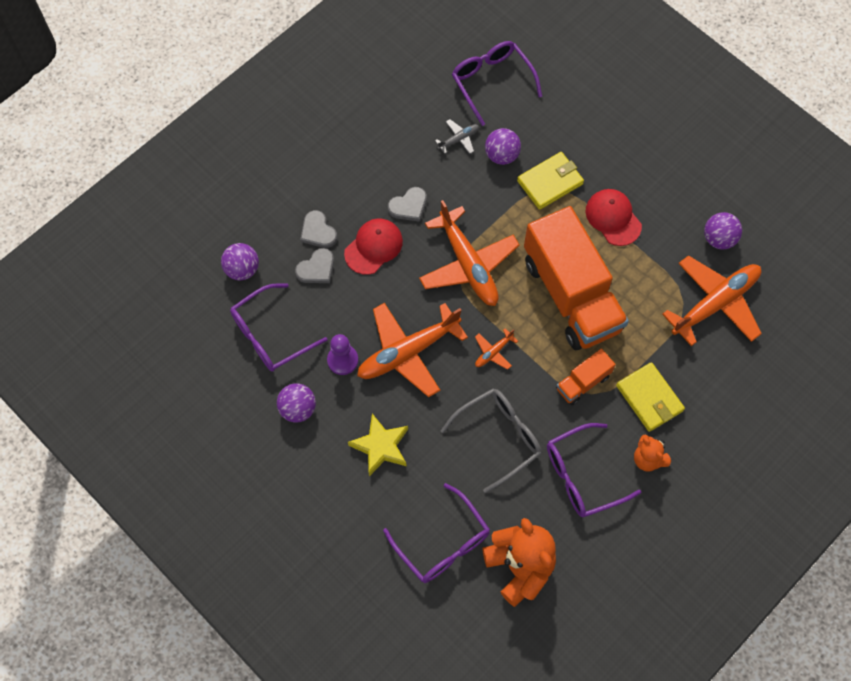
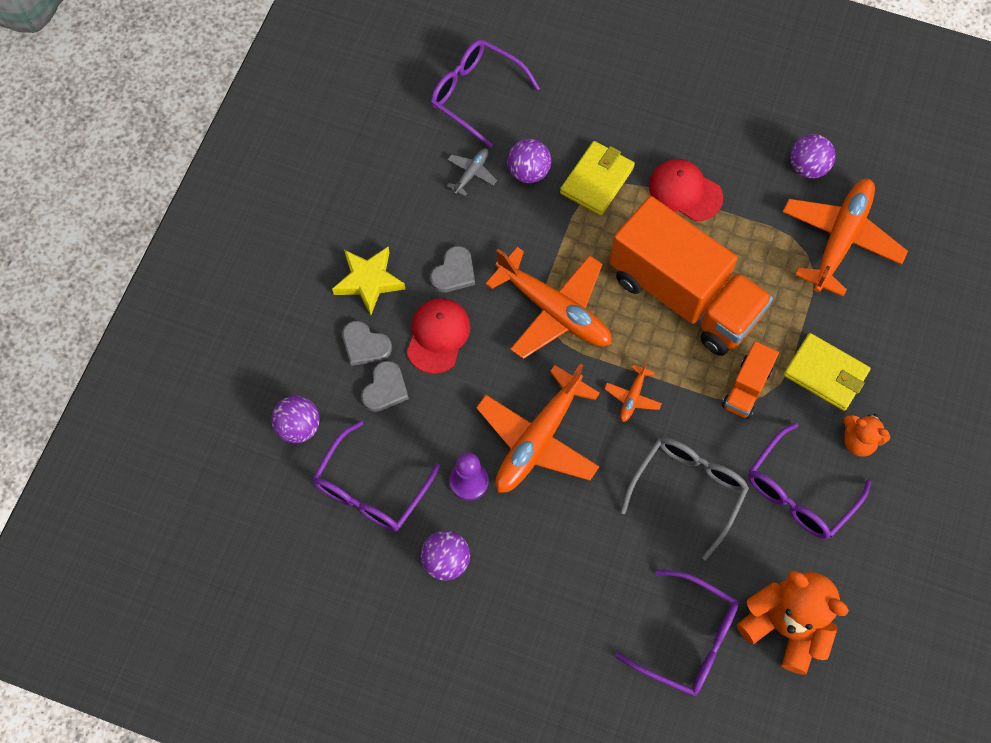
camera: 25 degrees left, 0 degrees up
(381, 446) = (562, 561): yellow star -> yellow star (369, 281)

